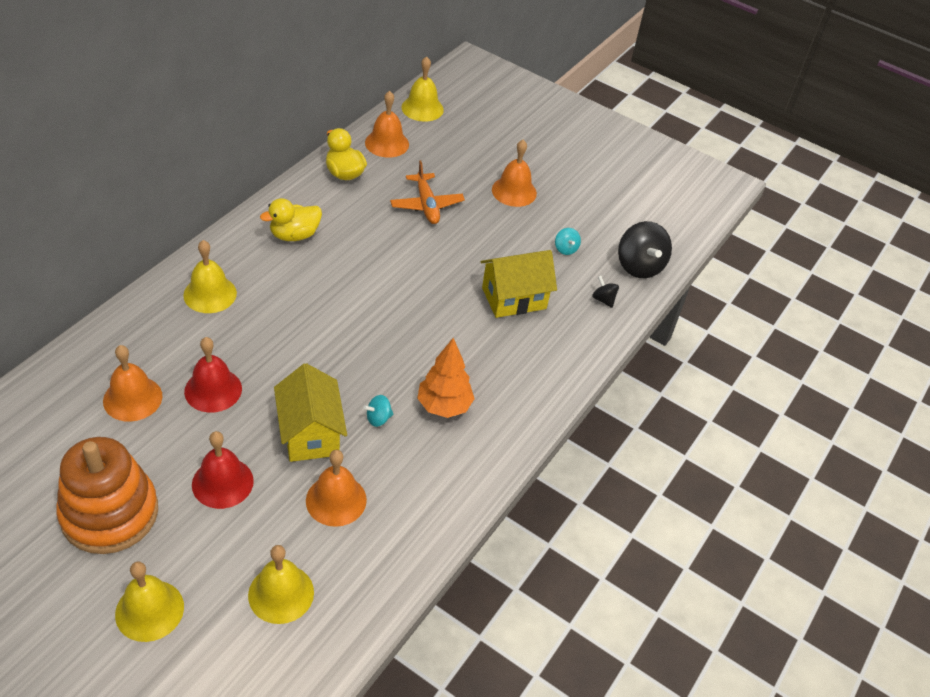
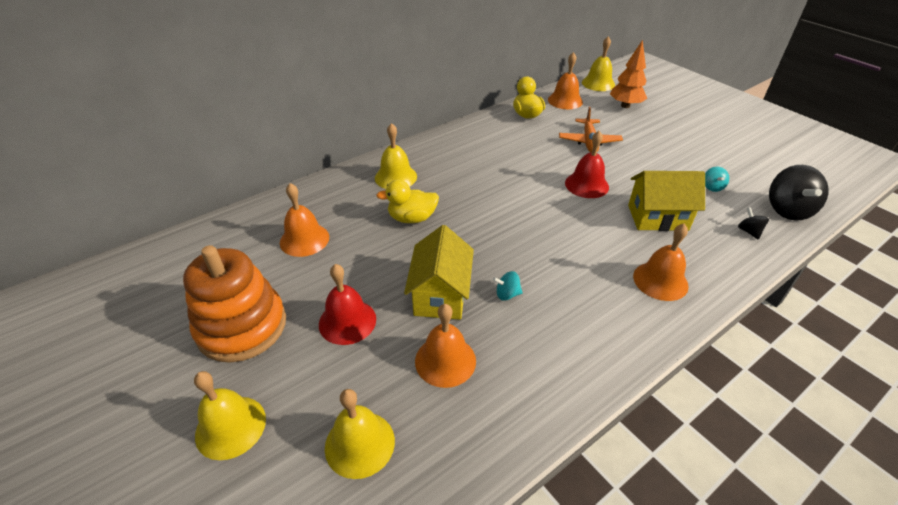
camera: 25 degrees right, 5 degrees down
(213, 390) = (370, 244): red bell -> red bell (586, 185)
(294, 235) = (475, 148): yellow duck -> yellow duck (412, 218)
(444, 406) = (573, 295): orange tree -> orange tree (625, 106)
(514, 191) = (667, 141): orange bell -> orange bell (660, 281)

